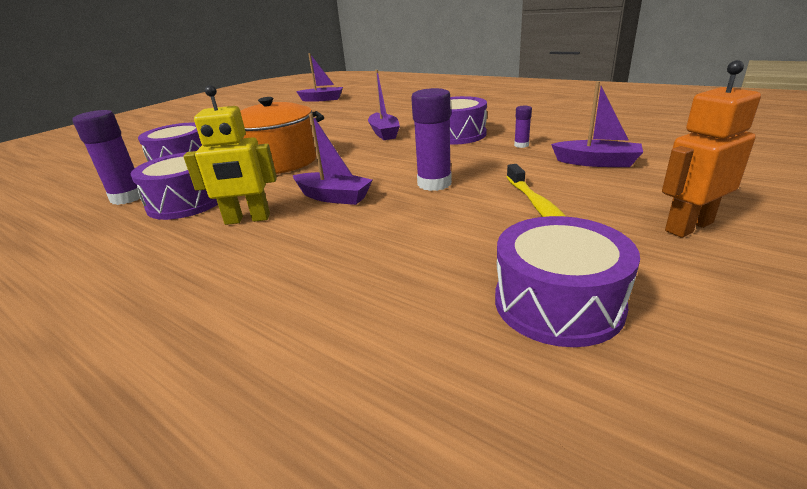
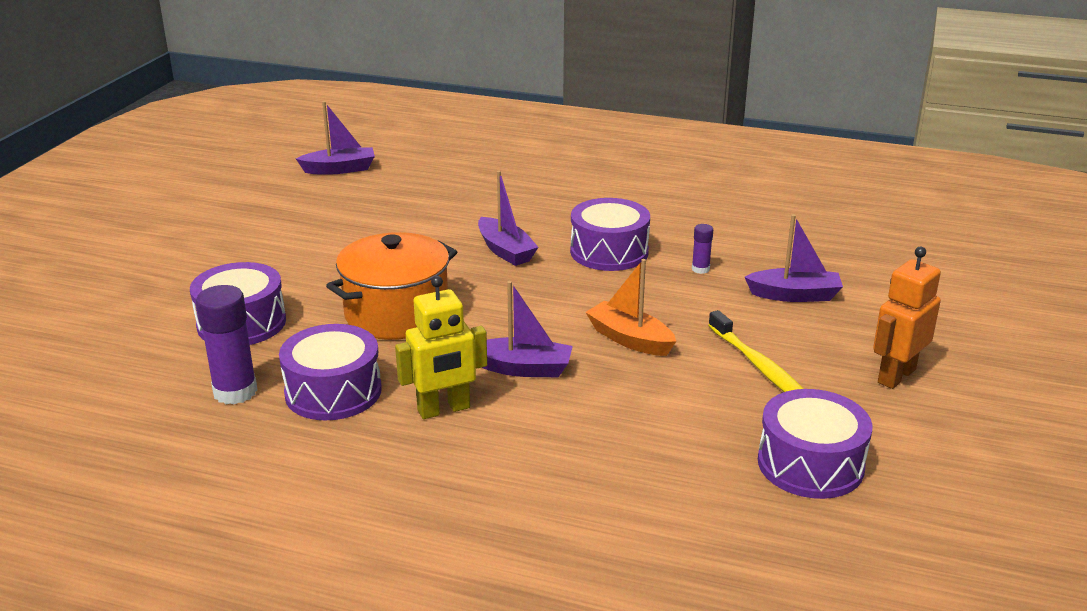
camera: 20 degrees left, 0 degrees up
(434, 183) = (630, 339): purple glue stick -> orange boat

